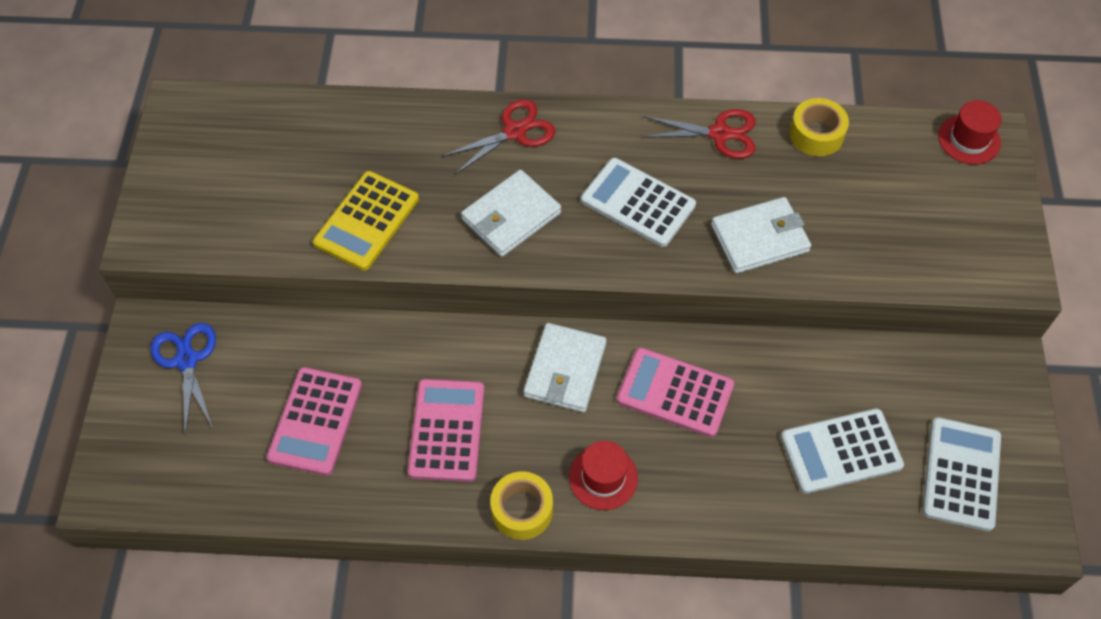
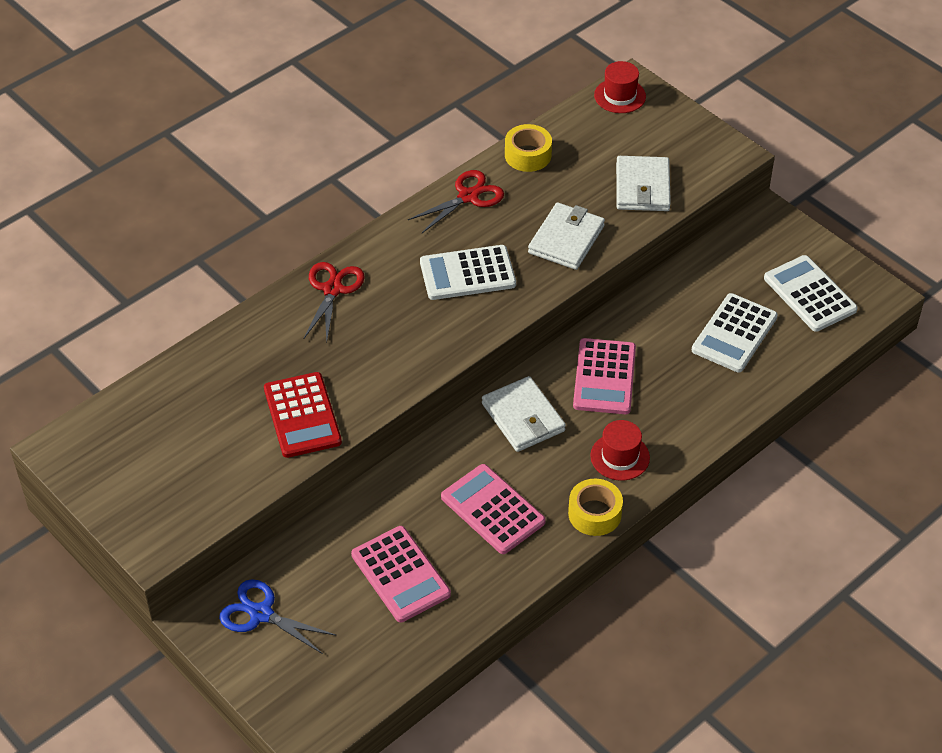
camera: 45 degrees left, 10 degrees down
(366, 221) = (302, 415): yellow calculator -> red calculator
(511, 216) = (396, 341): white wallet -> white wallet (642, 187)
(675, 392) = (604, 377): pink calculator -> pink calculator turned 60 degrees counterclockwise

